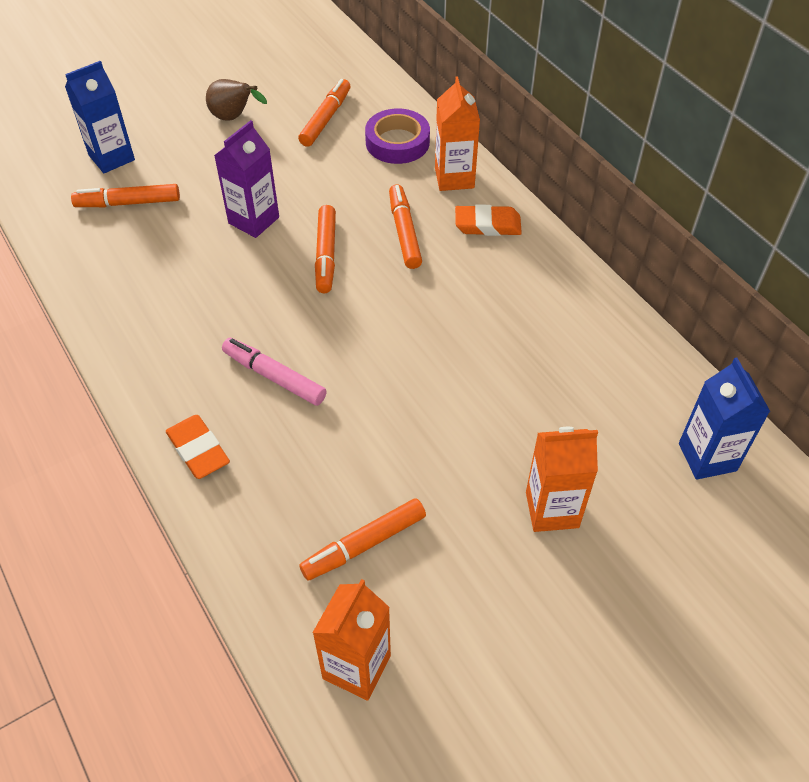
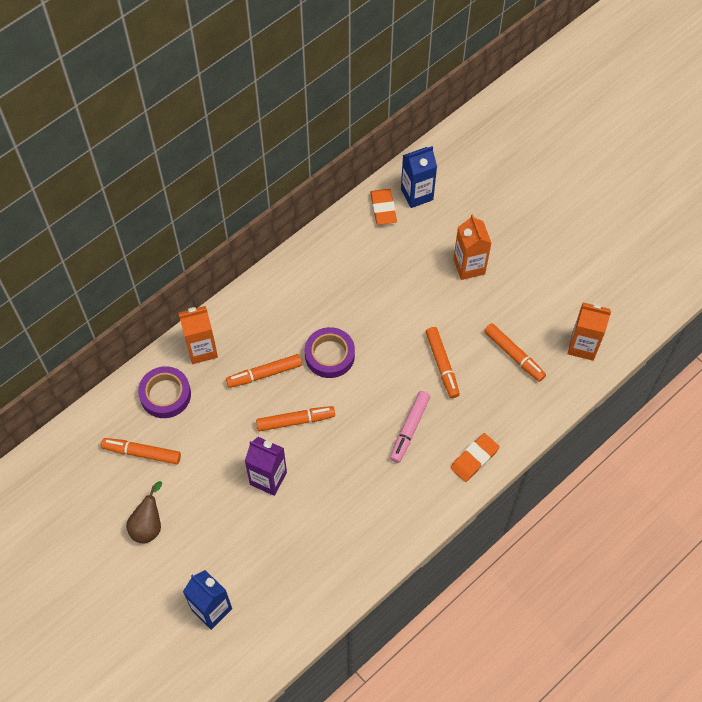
camera: 100 degrees left, 10 degrees up
(128, 203) = (263, 577): orange marker -> orange marker (442, 365)
(418, 302) = (329, 355): none -> purple tape
(487, 225) = (248, 322): orange eraser -> orange eraser (383, 209)

